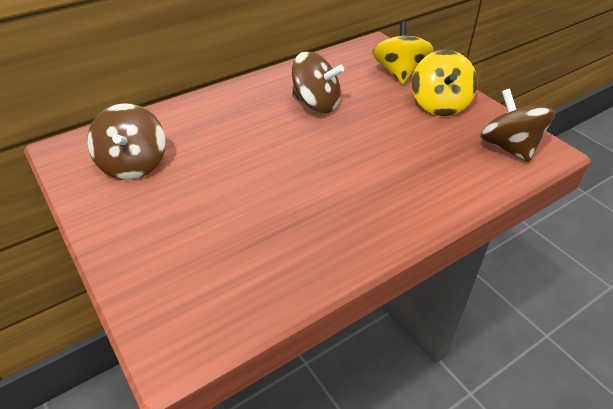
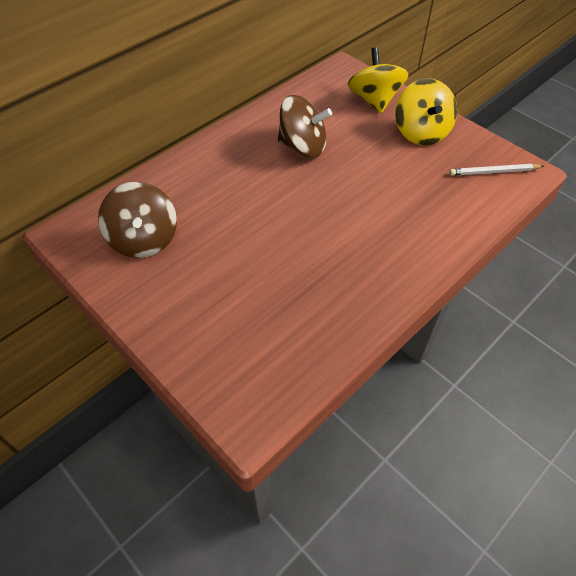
camera: 10 degrees left, 10 degrees up
(509, 147) = (494, 172): brown spinning top -> white pencil

